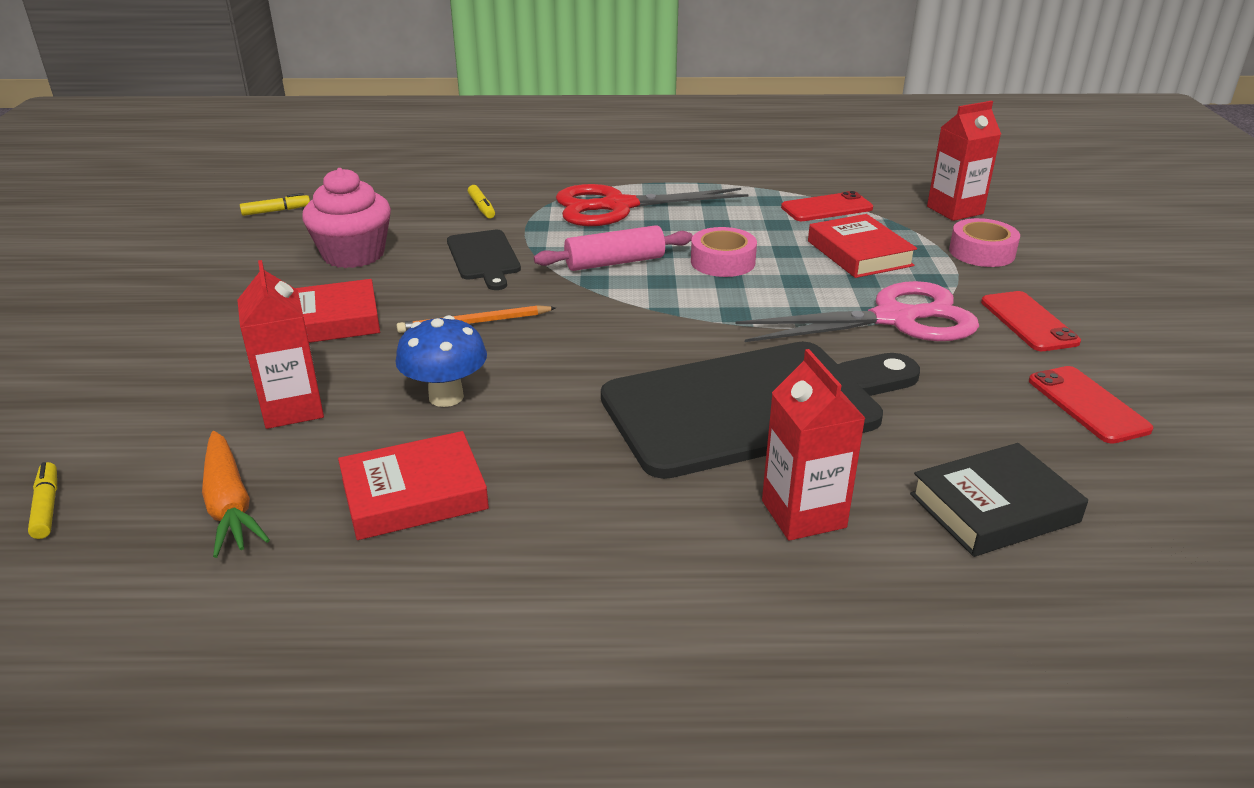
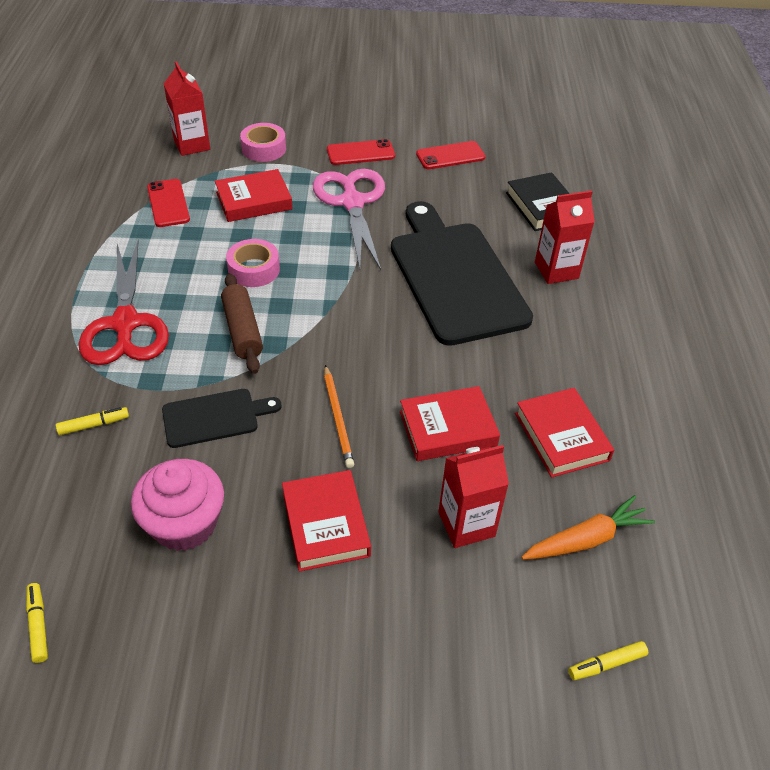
camera: 90 degrees left, 15 degrees up
(446, 397) = (448, 428): blue mushroom -> red book
(615, 262) = (242, 330): pink rolling pin -> brown rolling pin

